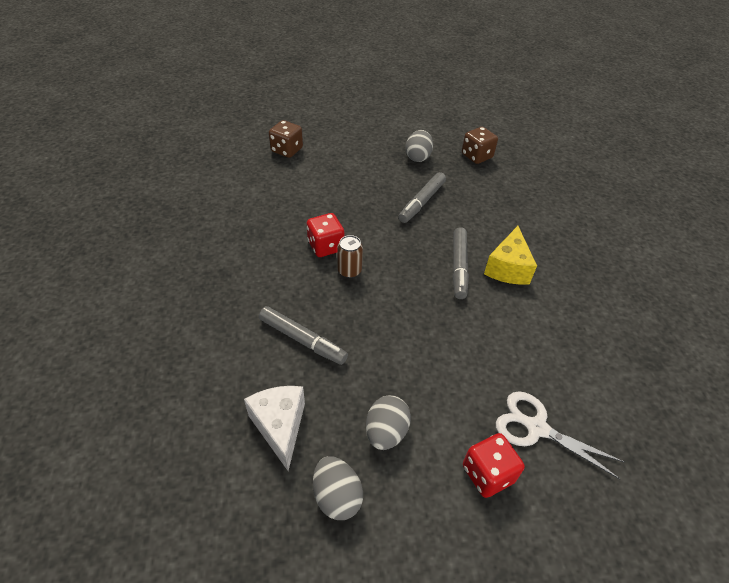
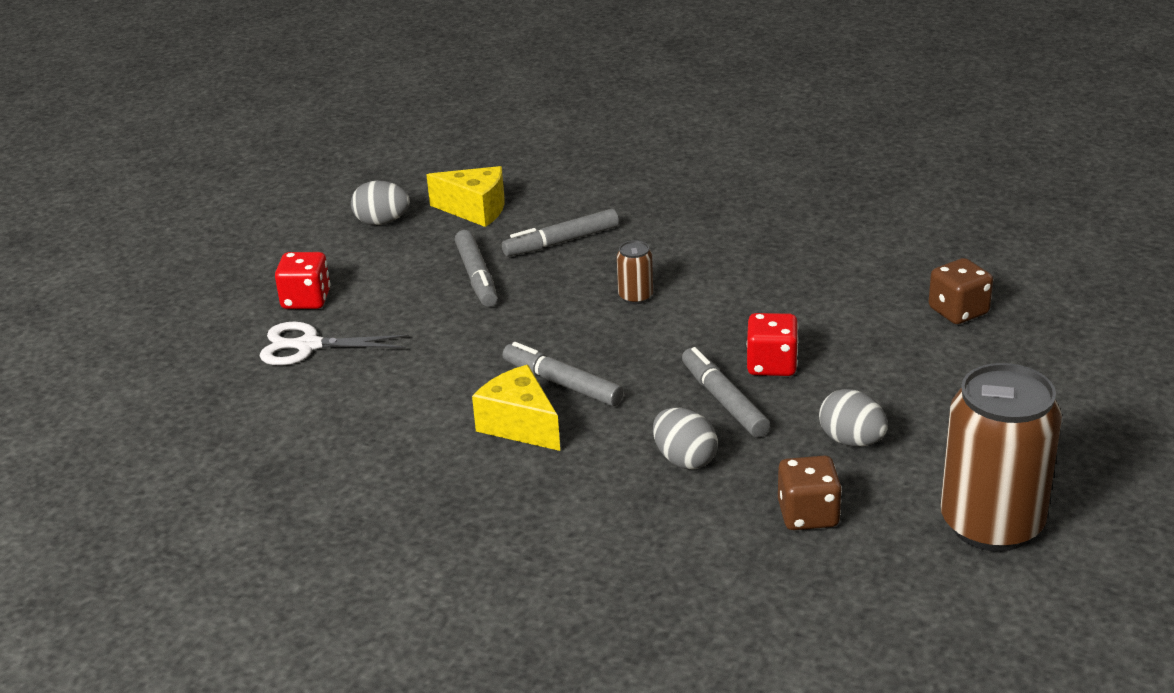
camera: 125 degrees right, 15 degrees down
(280, 427) = (475, 210): white cheese -> yellow cheese
(325, 246) = (696, 291): red dice -> red dice (771, 365)
(379, 368) = (477, 276): none -> grey marker
(386, 432) = (407, 260): grey egg -> grey egg (684, 459)
(438, 115) = (991, 524): none -> brown can
(536, 428) = (308, 346): white scissors -> white scissors turned 150 degrees counterclockwise

